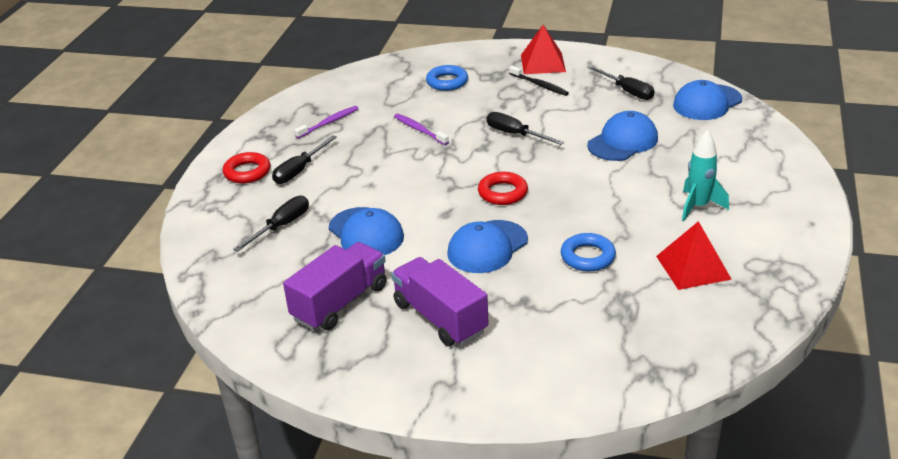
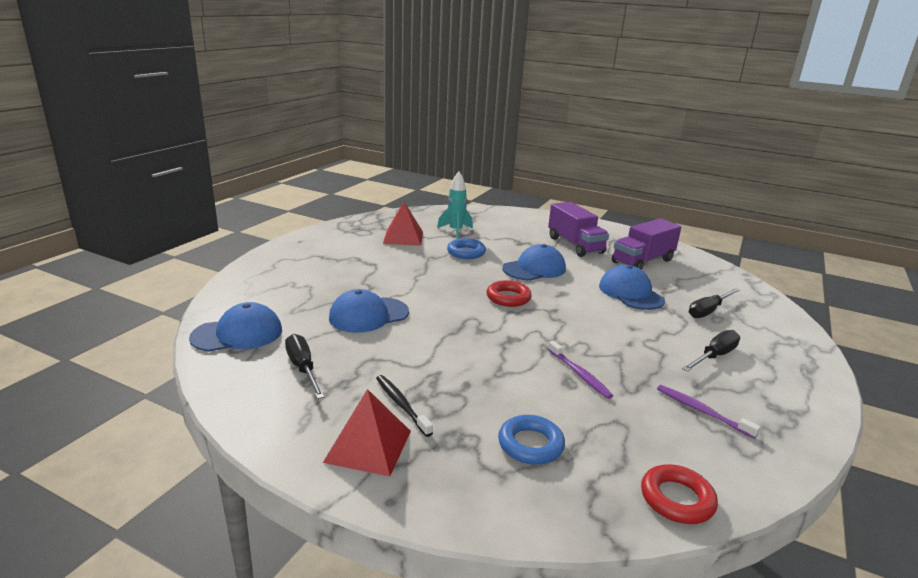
camera: 170 degrees left, 10 degrees down
(247, 172) = (776, 367): red ring -> red ring (677, 499)
(328, 123) = (702, 411): purple toothbrush -> purple toothbrush turned 75 degrees clockwise
(515, 134) = (470, 345): black screwdriver -> none
(698, 207) = (362, 261): turquoise rocket -> turquoise rocket (455, 231)

